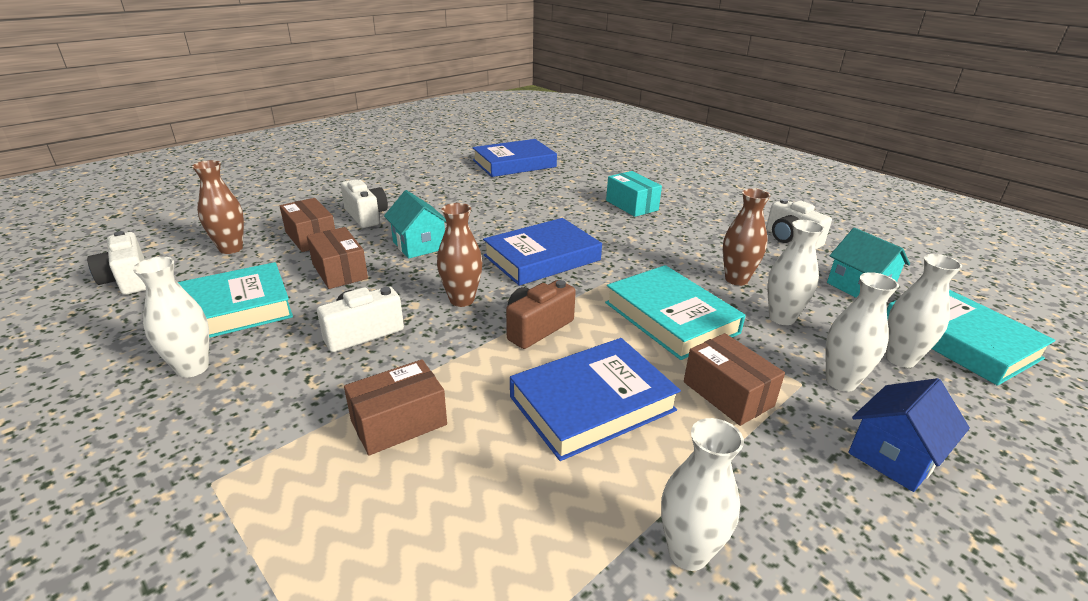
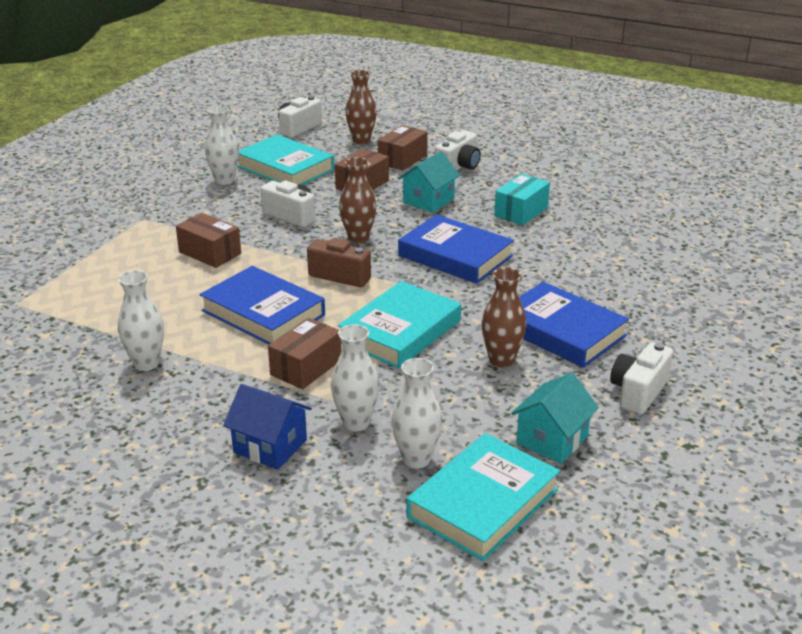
camera: 70 degrees right, 0 degrees up
(514, 163) = (660, 198): blue book -> blue book (561, 331)
(632, 205) = (623, 282): turquoise box -> turquoise box (521, 212)
(781, 318) = (444, 390): white vase -> none

